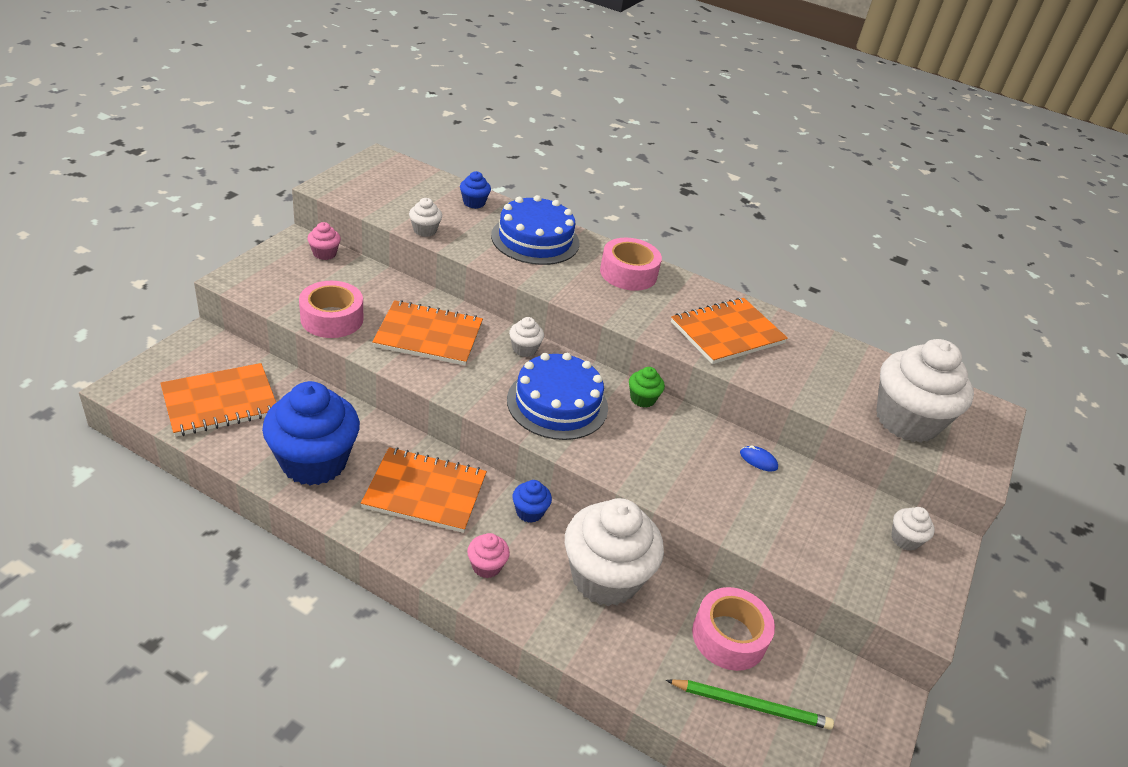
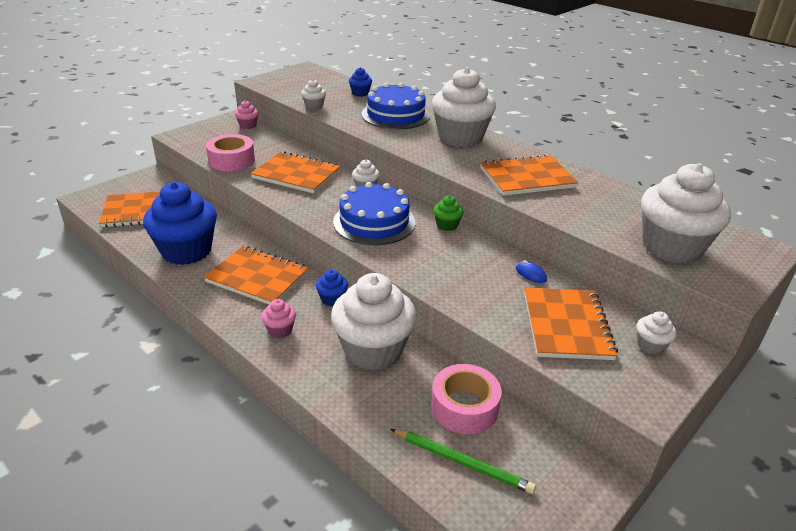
camera: 20 degrees right, 5 degrees down
(628, 273) = (460, 137): pink tape -> white cupcake
(817, 526) = (566, 325): none -> orange notebook

